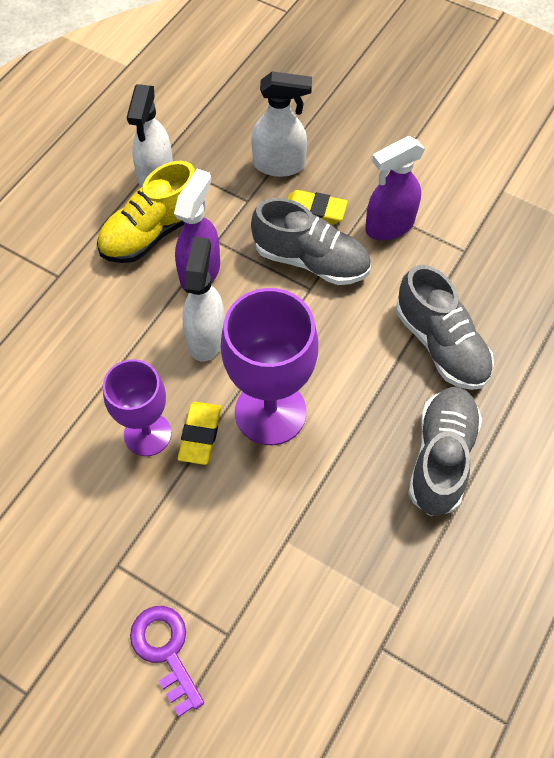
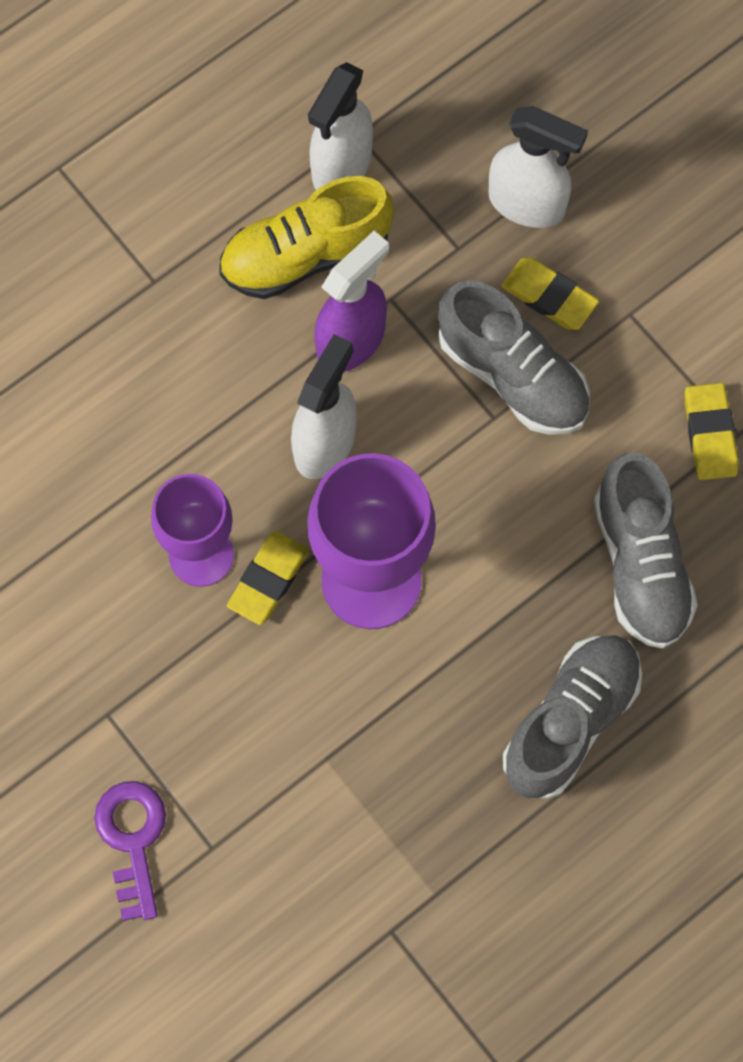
camera: 20 degrees right, 10 degrees up
(389, 226) = (646, 358): purple spray bottle -> none
(447, 256) = (709, 434): none -> yellow eraser

